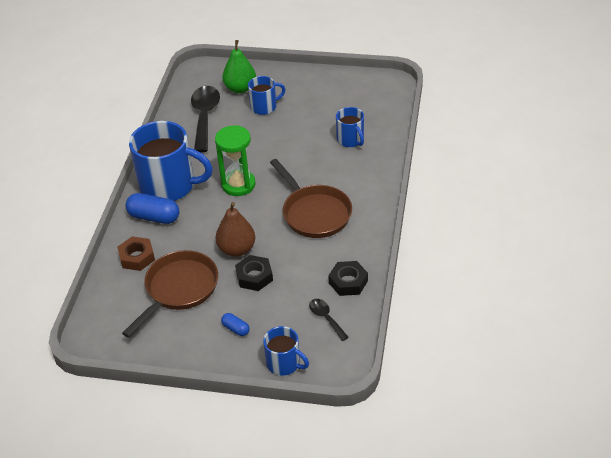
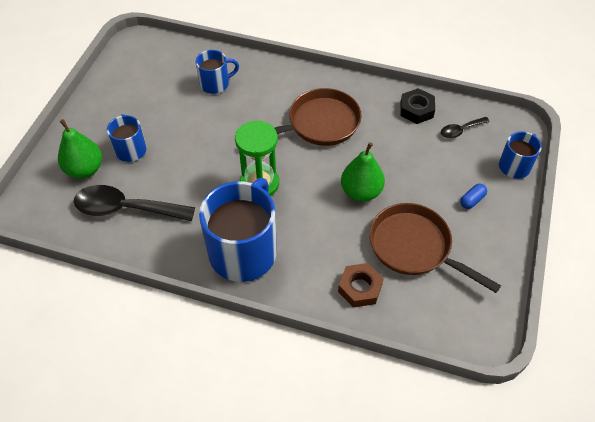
camera: 85 degrees left, 10 degrees up
(154, 217) = (295, 268): blue capsule -> none
(237, 249) = (361, 192): brown pear -> green pear
(254, 276) = (402, 180): black nut -> none

